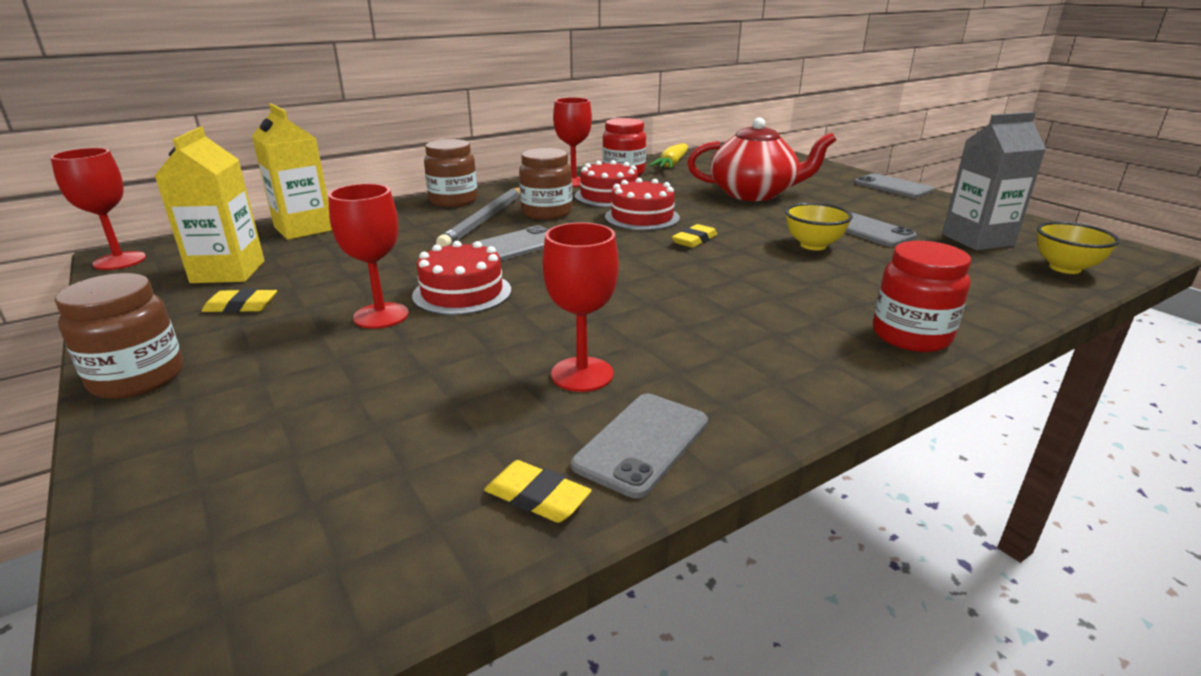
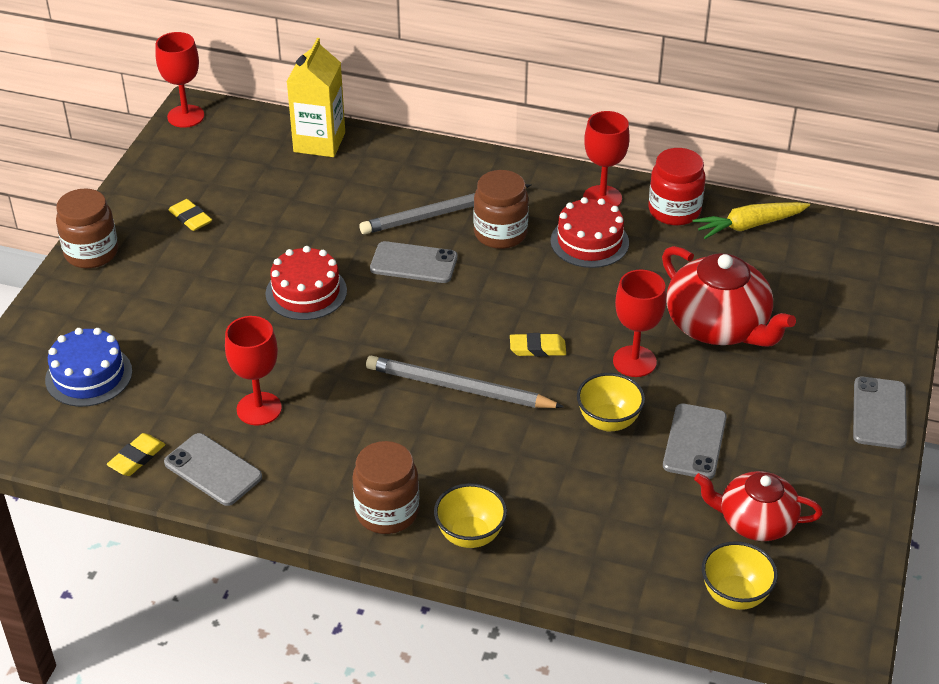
camera: 50 degrees right, 15 degrees up
(228, 272) = (222, 172): yellow carton -> none
(319, 471) = (89, 375): none -> blue cake
(381, 316) = (240, 282): red goblet -> red goblet (634, 361)
(453, 201) = (463, 167): brown jar -> brown jar (387, 512)
(537, 497) = (137, 458): yellow eraser -> yellow eraser turned 45 degrees clockwise
(642, 217) = (557, 291): red cake -> none
(642, 443) = (213, 470): grey phone -> grey phone turned 45 degrees clockwise
(699, 278) = (459, 388): none -> grey pencil
(911, 336) = (470, 535): red jar -> yellow bowl
(977, 240) = (755, 521): grey carton -> red teapot

